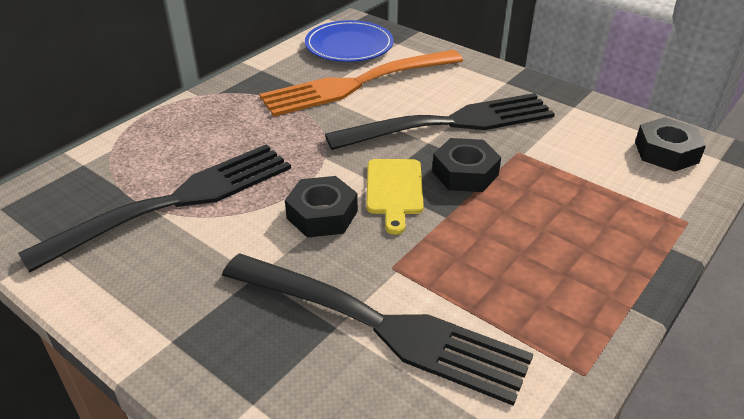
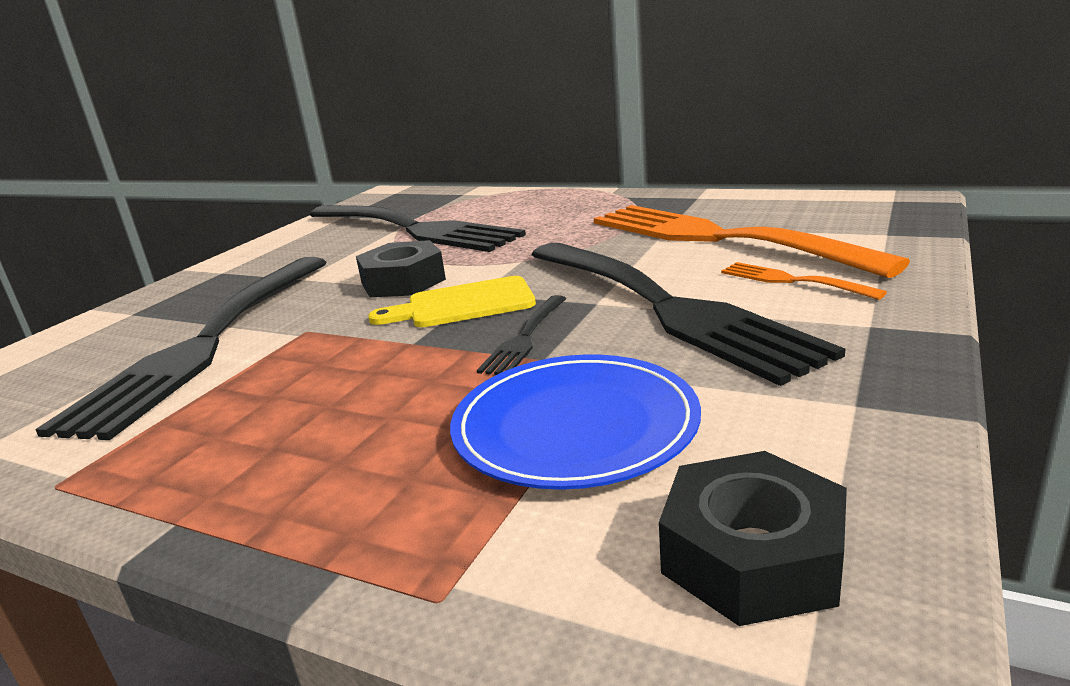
camera: 80 degrees right, 15 degrees down
(349, 45) = (828, 213): blue plate -> blue plate (575, 426)
(442, 83) = (792, 281): none -> orange fork
(465, 173) = (525, 338): black nut -> black fork

